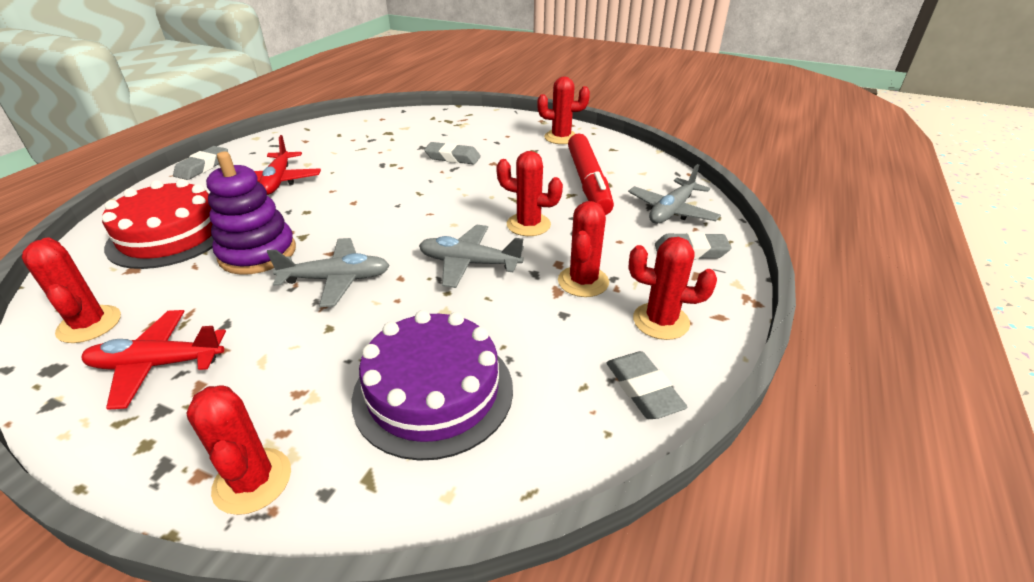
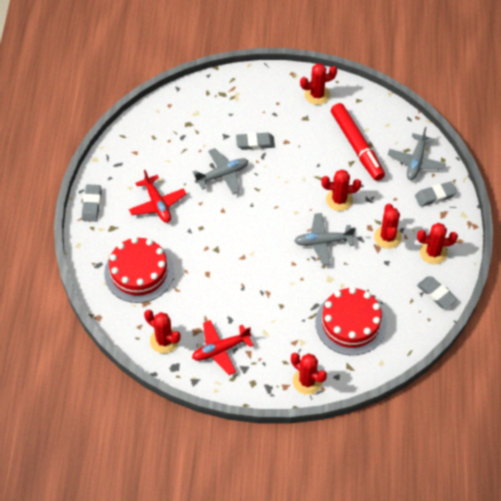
camera: 20 degrees left, 20 degrees up
(257, 253) = (203, 270): purple stacking toy -> none
(336, 279) = (261, 275): grey plane -> grey plane (222, 175)
(433, 391) = (350, 323): purple cake -> red cake

